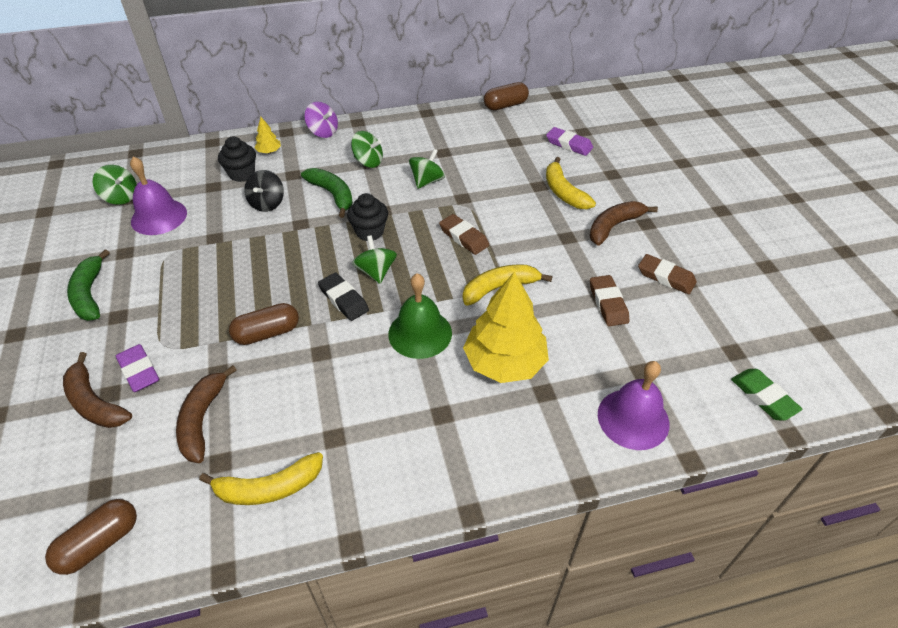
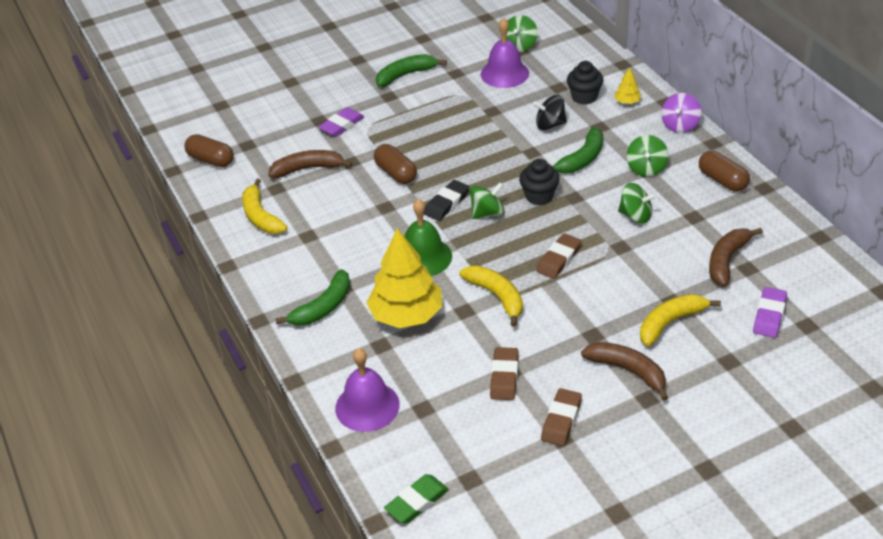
camera: 80 degrees right, 5 degrees down
(95, 402) = (310, 117): brown banana -> brown banana (727, 260)
(469, 438) = (323, 307): none -> green banana
(505, 105) = (822, 248): brown capsule -> brown capsule (722, 180)
(608, 303) = (504, 377): brown eraser -> brown eraser turned 60 degrees counterclockwise

